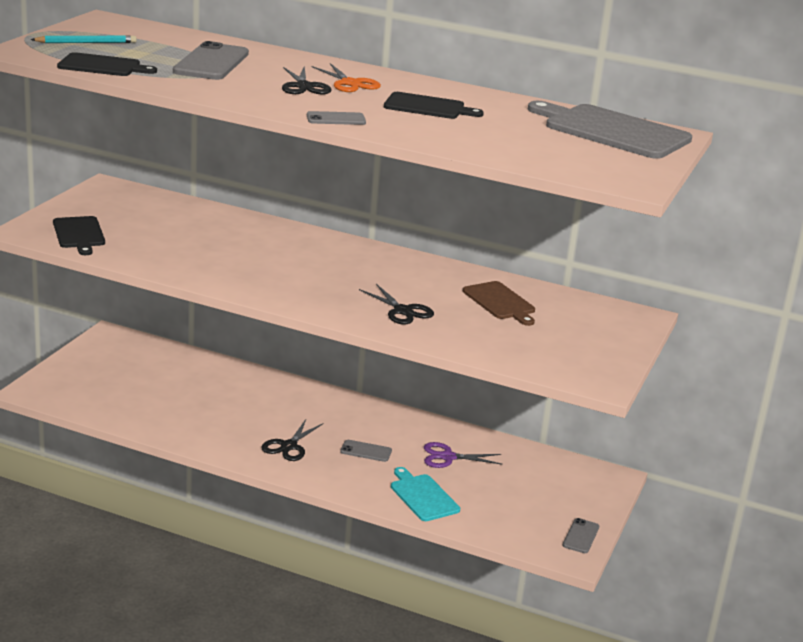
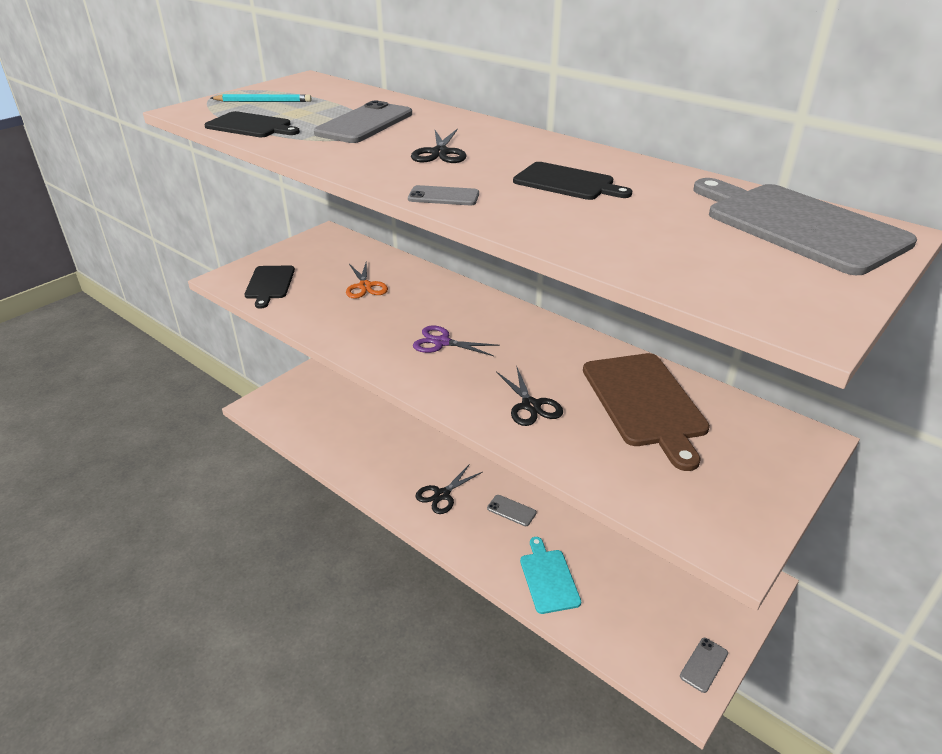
camera: 20 degrees right, 10 degrees up
(350, 83) = (495, 150): orange scissors -> orange scissors (365, 286)
(447, 457) = (589, 529): purple scissors -> purple scissors (442, 342)
(500, 302) = (645, 402): brown cutting board -> brown cutting board, size x1.69

